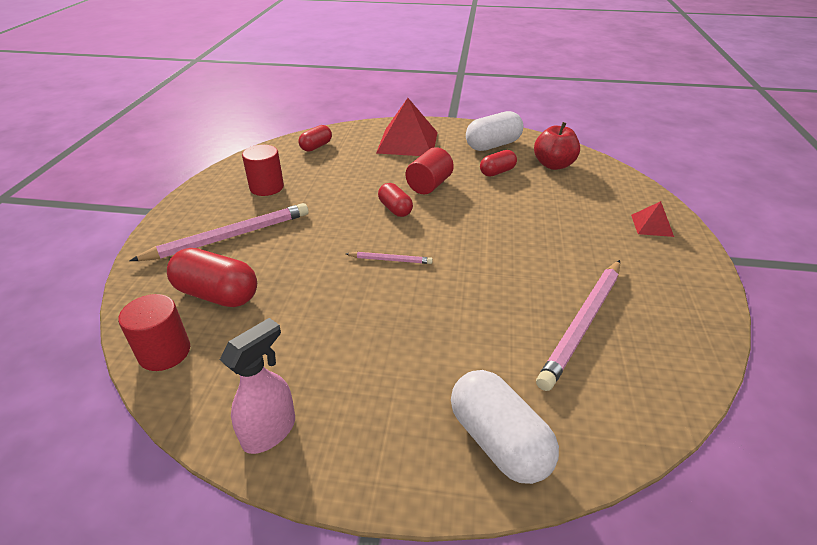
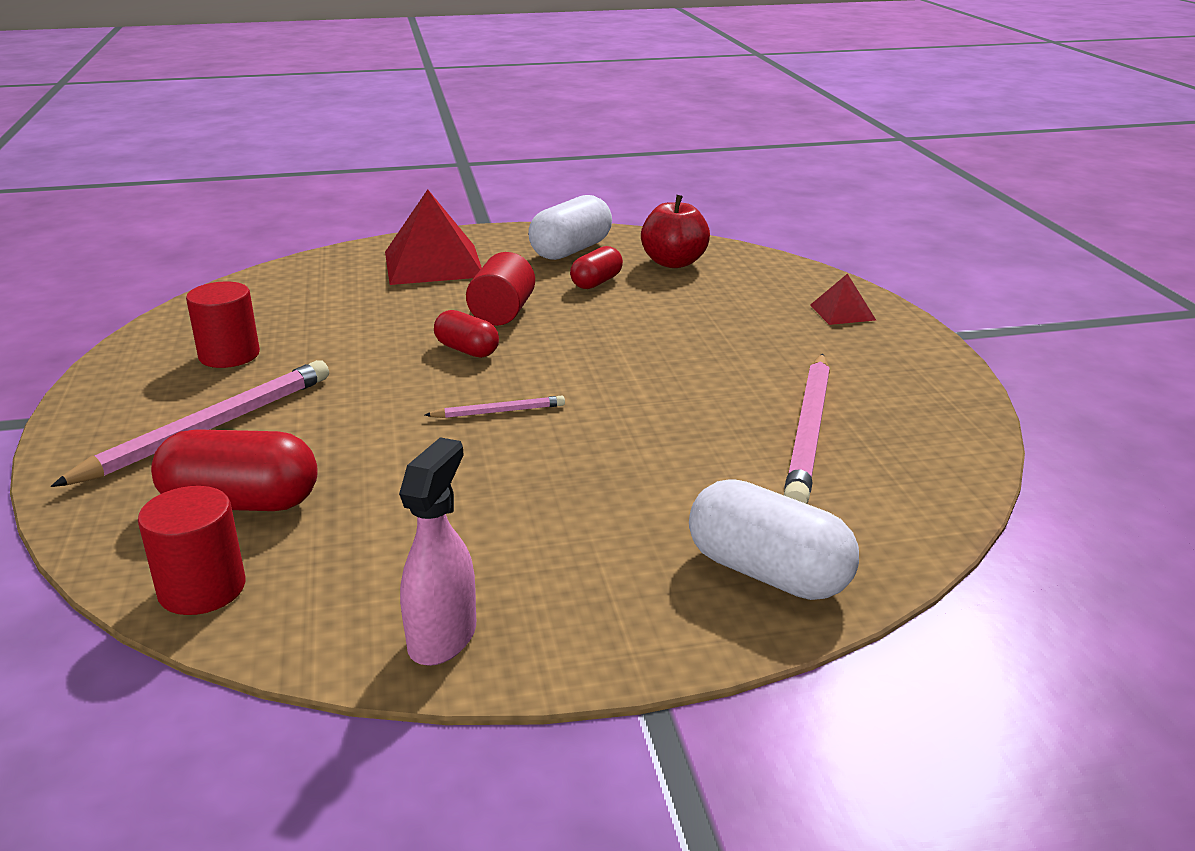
camera: 20 degrees left, 10 degrees down
(316, 146) = (280, 289): red capsule -> none

